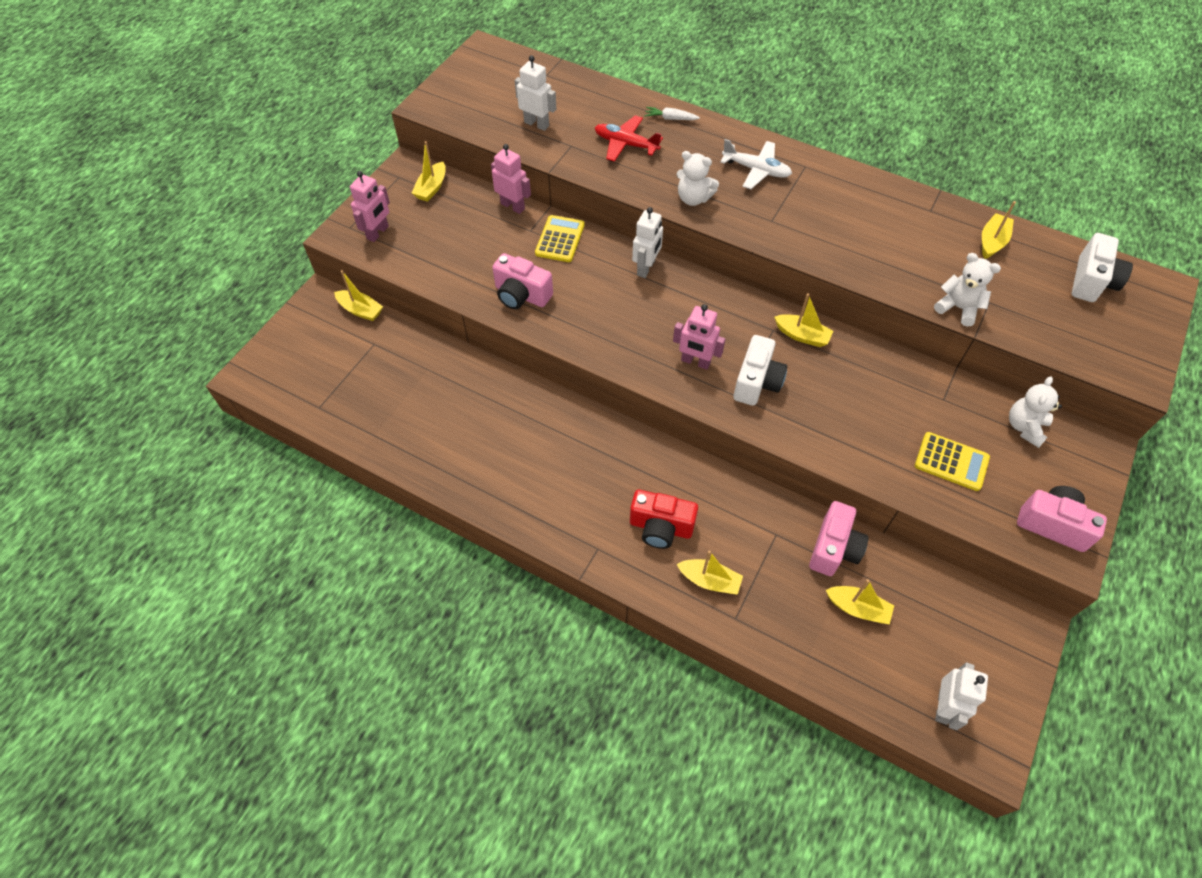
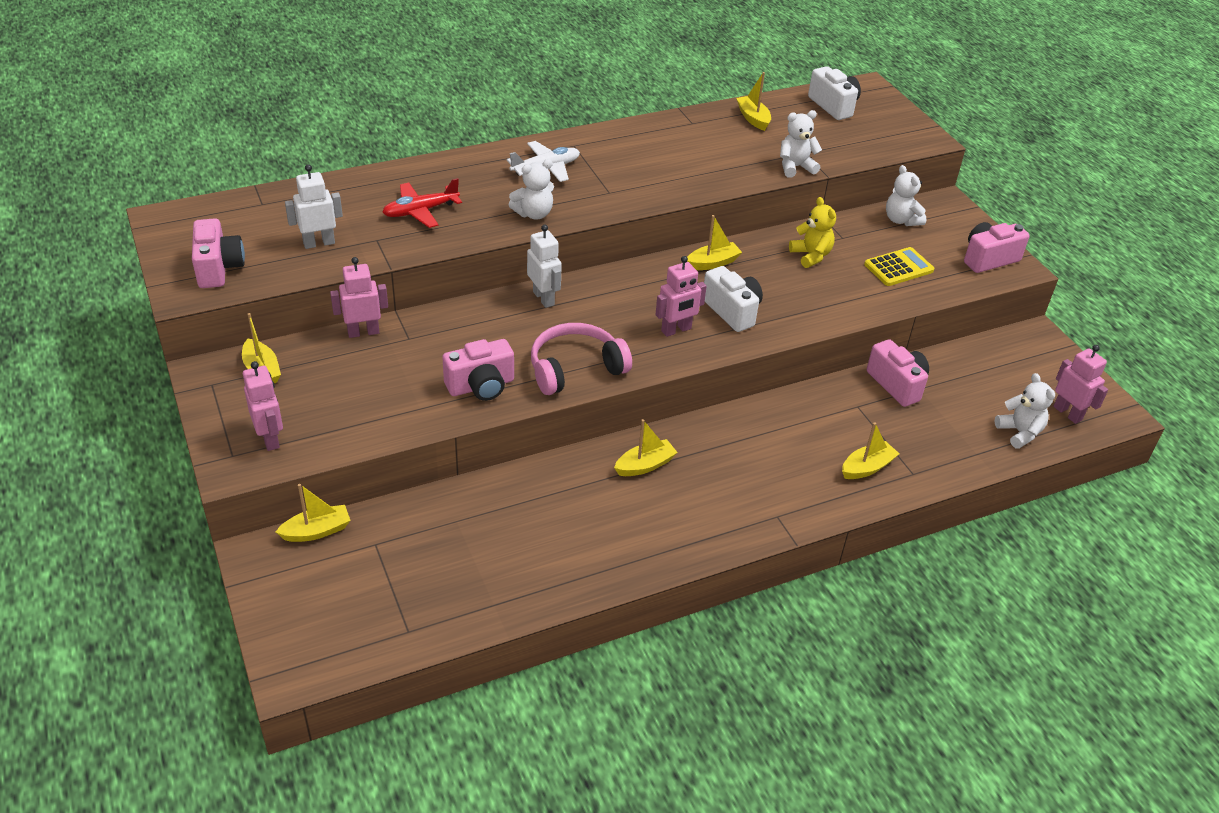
camera: 55 degrees left, 15 degrees down
(464, 102) = (218, 268): none -> pink camera
(560, 239) = (444, 327): yellow calculator -> none
(590, 332) = (575, 369): none -> pink headphones
(661, 527) = (792, 466): red camera -> none
(670, 118) = (425, 173): white carrot -> none
(857, 608) = (958, 404): yellow boat -> yellow boat (645, 465)
(872, 677) = (1019, 432): none -> white teddy bear
(890, 392) = (811, 256): none -> yellow teddy bear
(943, 707) = (1067, 413): white robot -> pink robot

